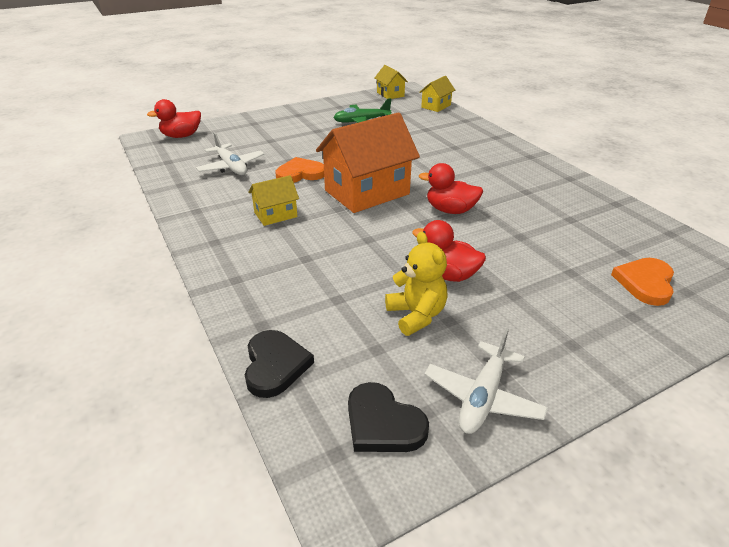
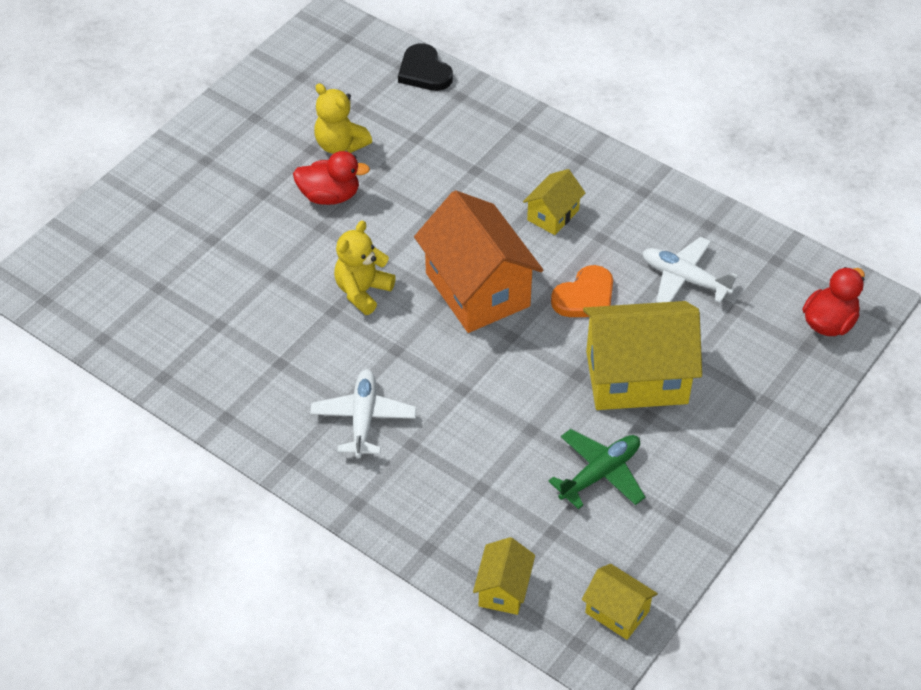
camera: 155 degrees right, 15 degrees up
(308, 141) = (636, 377): none -> yellow house
(367, 192) = (477, 289): orange house -> orange house turned 60 degrees counterclockwise
(383, 423) = (327, 61): black heart -> none
(450, 210) = (362, 291): red duck -> yellow teddy bear
(483, 397) = (266, 98): white plane -> white plane (363, 418)
(645, 283) = (139, 249): orange heart -> none

